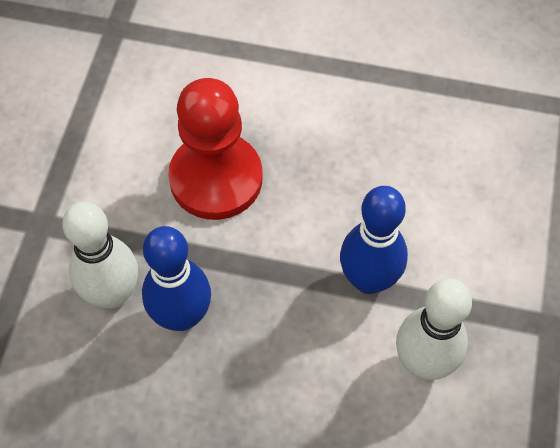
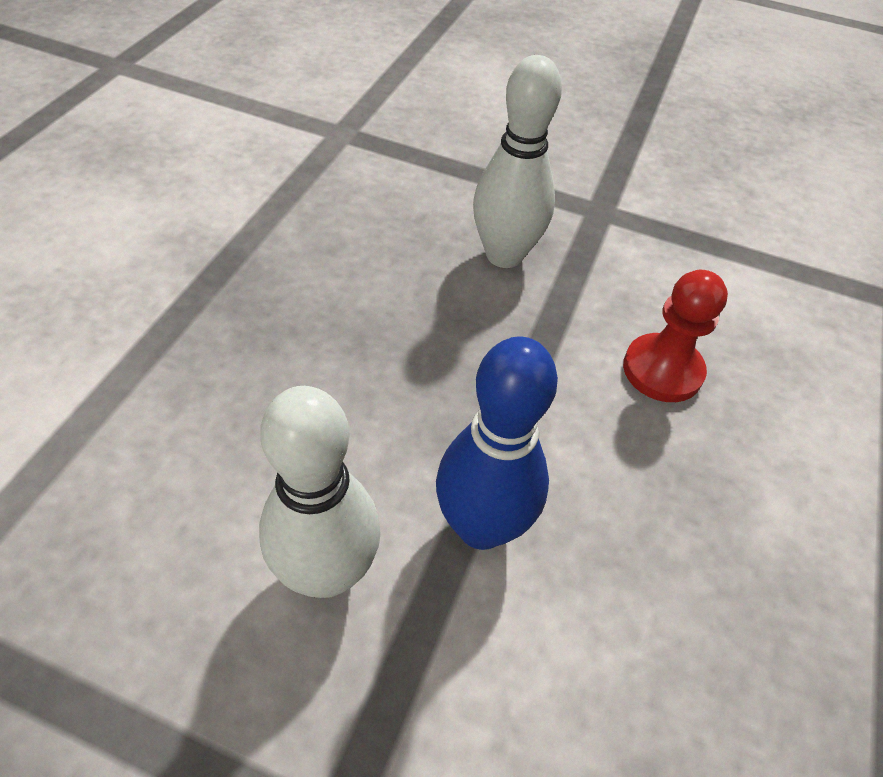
camera: 95 degrees right, 10 degrees down
(182, 316) = (464, 309): blue bowling pin -> none
(216, 178) = (662, 370): red pawn -> red pawn, size x0.61

